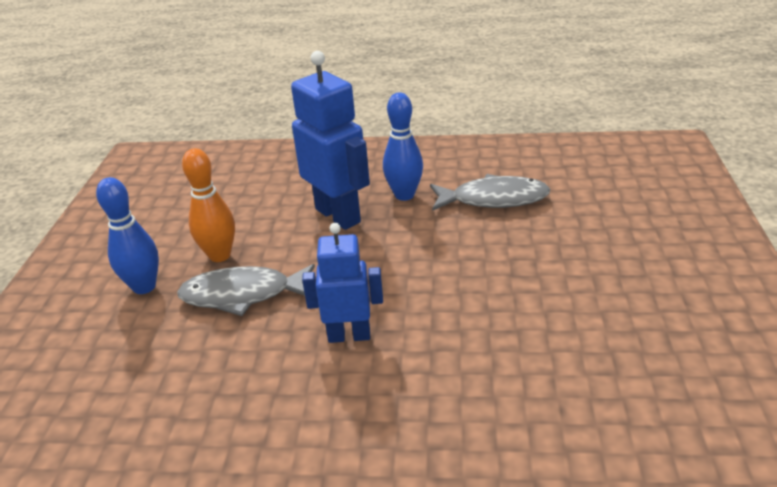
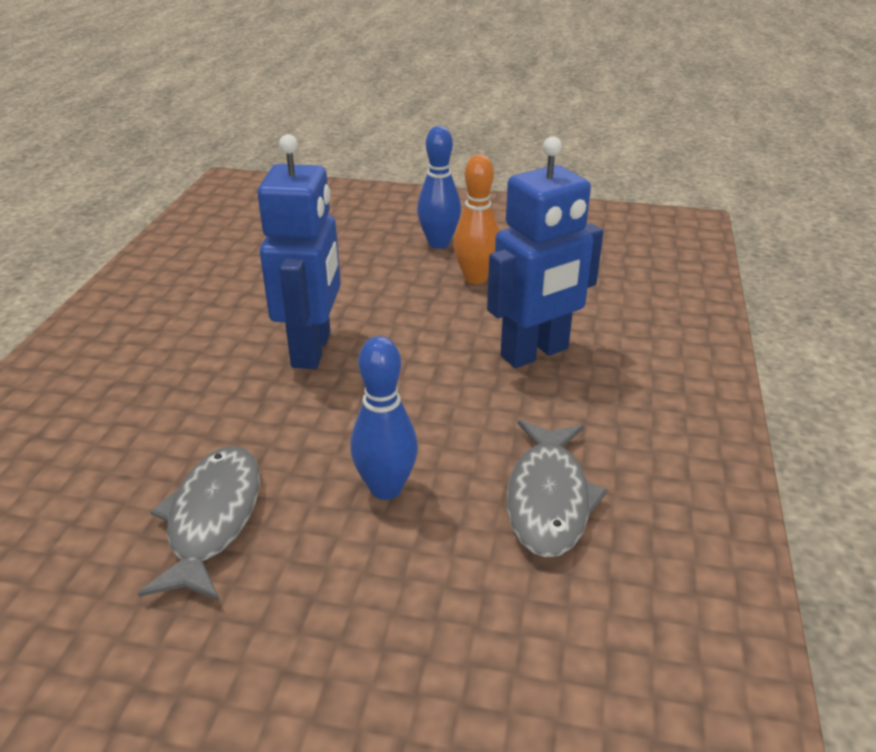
camera: 95 degrees right, 0 degrees up
(243, 294) = (405, 292): grey fish -> grey fish (212, 519)
(349, 335) = (312, 349): blue robot -> blue robot, size x1.54
(404, 195) = (575, 410): blue bowling pin -> blue bowling pin (386, 488)

